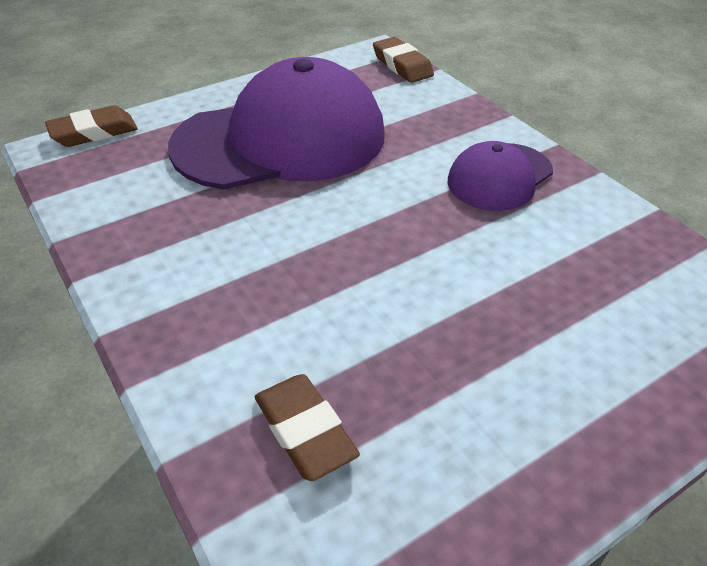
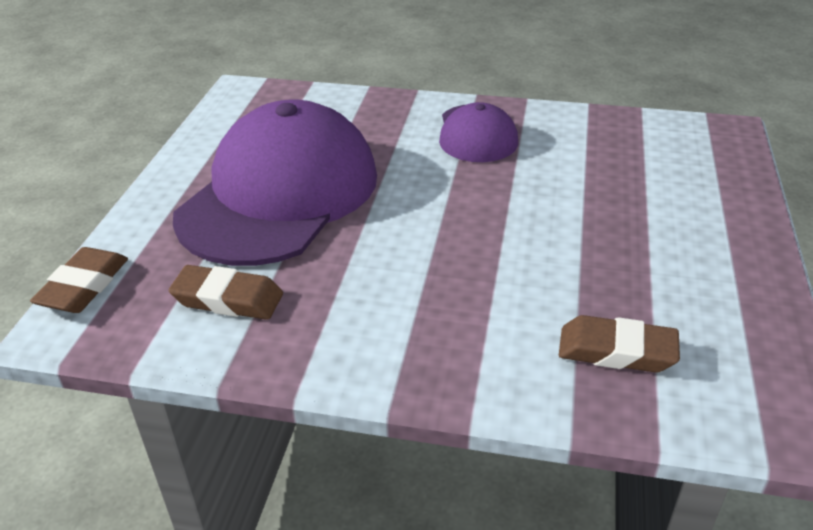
camera: 45 degrees left, 5 degrees down
(402, 65) = (280, 92): brown eraser -> brown eraser (228, 299)

